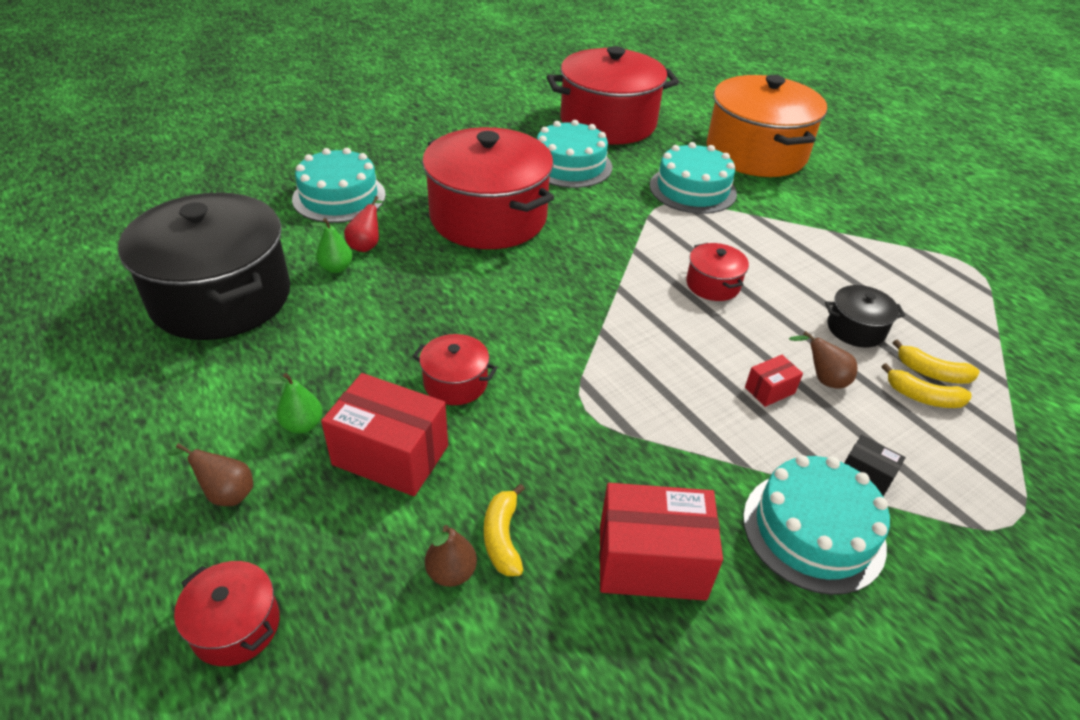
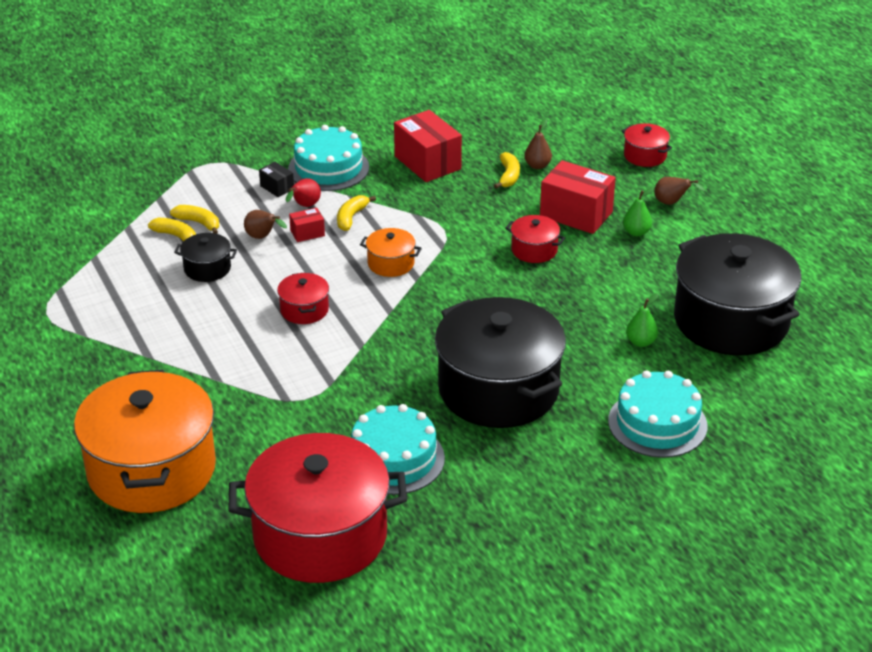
camera: 170 degrees left, 5 degrees down
(366, 245) = (618, 364): red pear -> red pear (304, 206)
(488, 217) = (498, 389): red pot -> black pot
(640, 349) = (391, 263): none -> orange pot
(651, 561) = (427, 163): red box -> red box turned 45 degrees clockwise
(692, 189) = (264, 416): turquoise cake -> none
(724, 422) = (351, 217): none -> yellow banana

